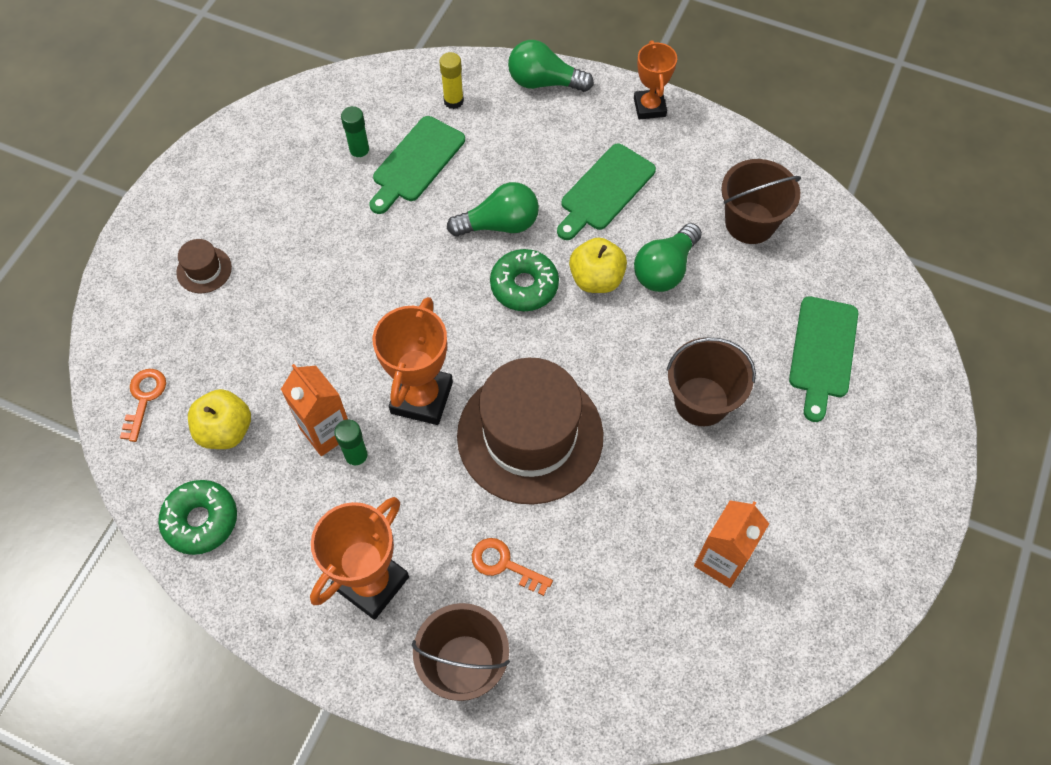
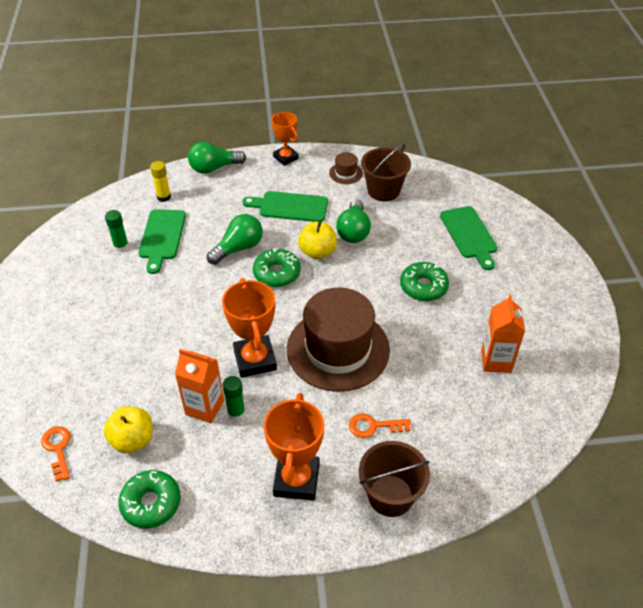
camera: 30 degrees left, 15 degrees down
(204, 270) = (53, 353): brown hat -> brown hat (345, 173)
(605, 191) = (290, 207): green cutting board -> green cutting board turned 90 degrees clockwise
(701, 401) = (423, 287): brown bucket -> green donut

